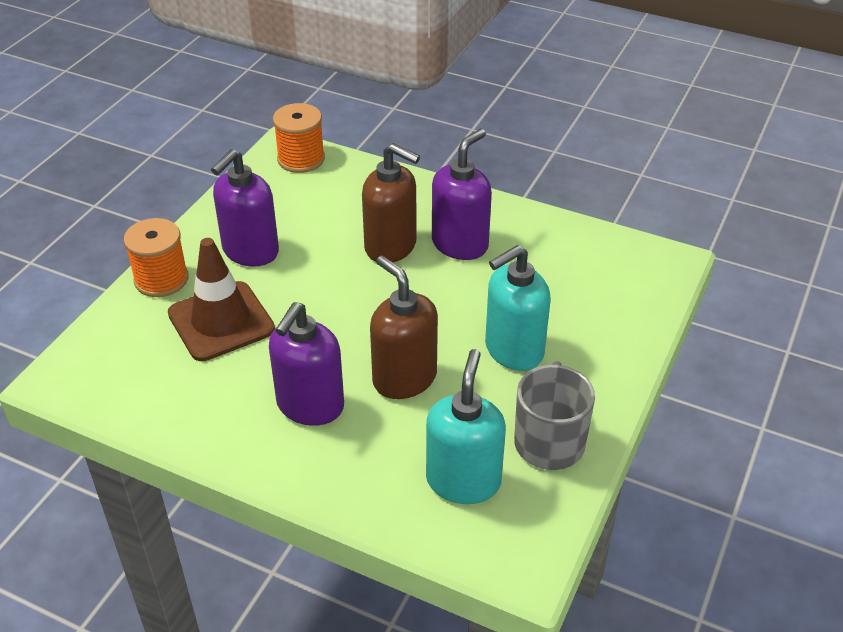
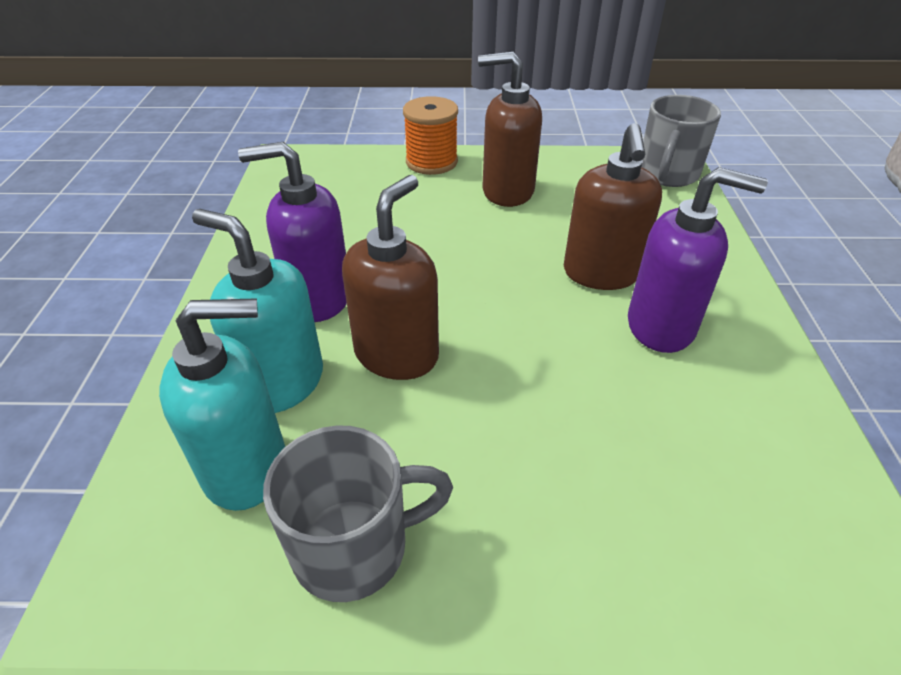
camera: 65 degrees right, 0 degrees up
(221, 321) = (401, 207): brown traffic cone -> none
(250, 251) = (507, 191): purple soap dispenser -> brown soap dispenser
(301, 159) = (667, 174): orange spool -> grey mug
(513, 350) = (510, 443): turquoise soap dispenser -> turquoise soap dispenser (281, 382)

